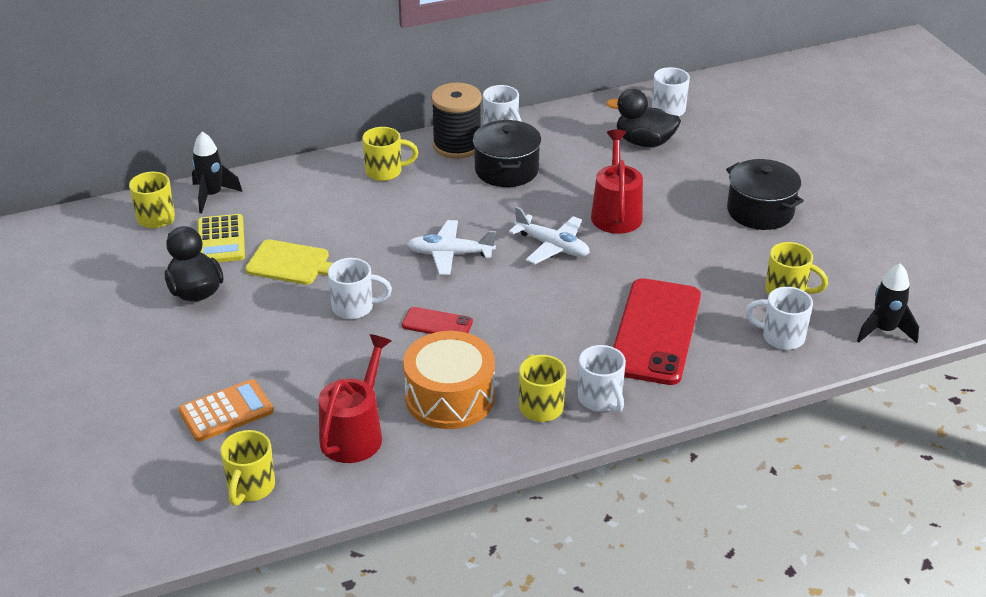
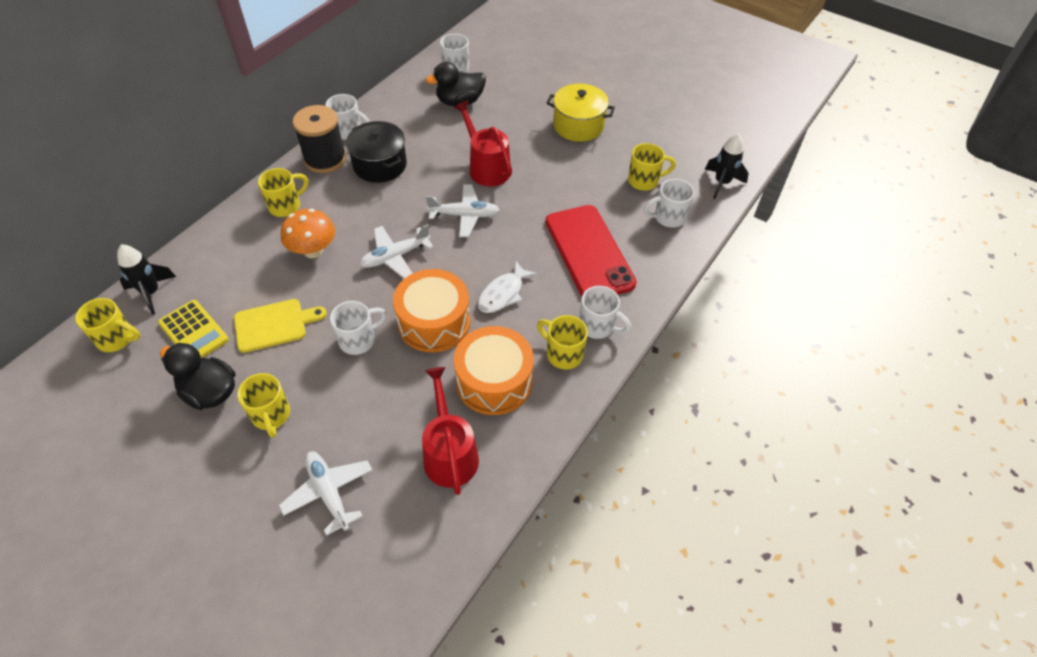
camera: 35 degrees left, 15 degrees up
(226, 411) = (329, 493): orange calculator -> white plane
(250, 488) = (407, 553): yellow mug -> yellow mug (271, 415)
(377, 218) = (313, 250): none -> orange mushroom
(437, 324) = (434, 322): red phone -> orange drum
(528, 329) = (503, 293): none -> white fish
(760, 211) = (578, 125): black pot -> yellow pot

